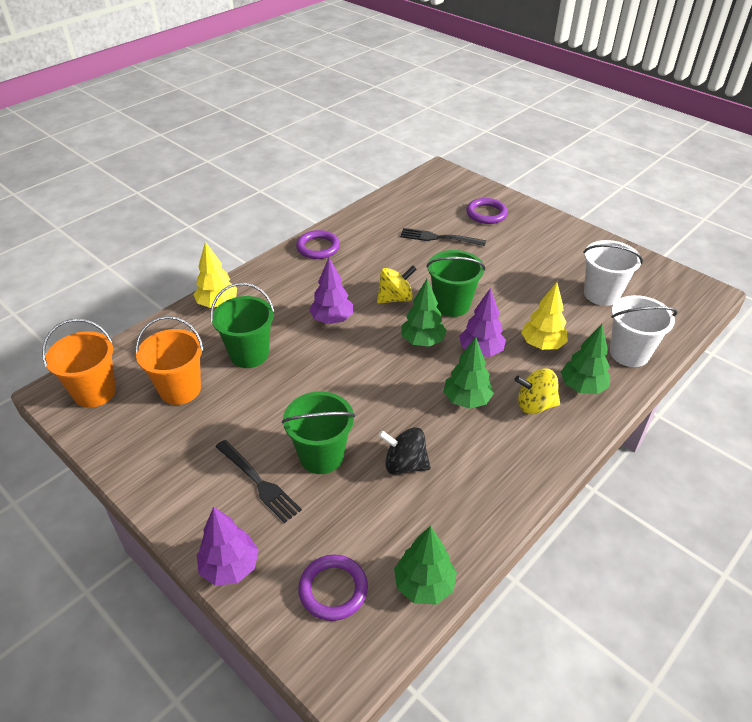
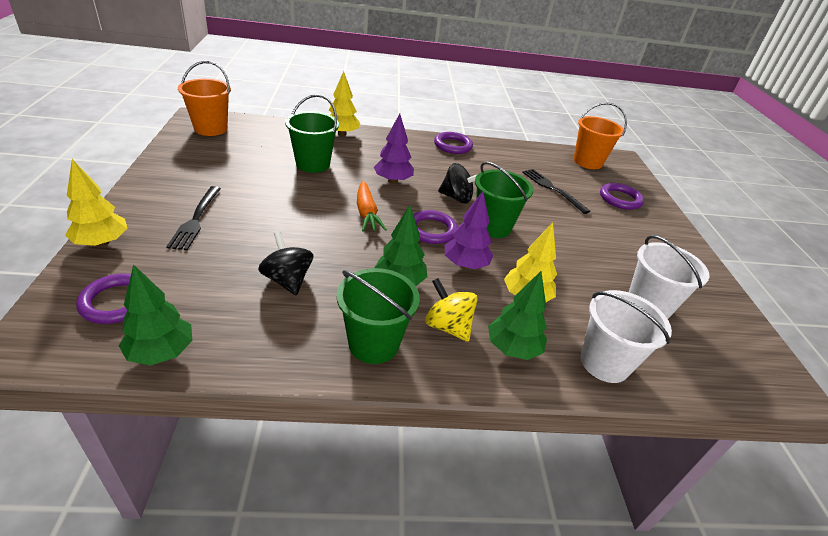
camera: 40 degrees right, 5 degrees down
(180, 389) = (248, 154): orange bucket -> orange bucket (587, 162)
(230, 567) = (102, 243): purple tree -> yellow tree
(321, 456) = (251, 235): green bucket -> green bucket (373, 344)
(362, 365) = (366, 213): none -> orange carrot
(395, 298) = (456, 198): yellow spinning top -> black spinning top
(422, 341) = (432, 230): green tree -> purple ring

